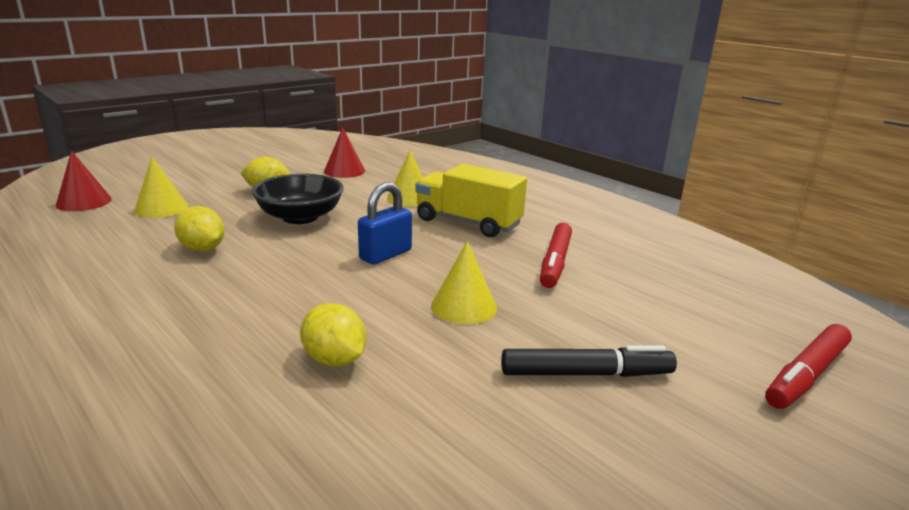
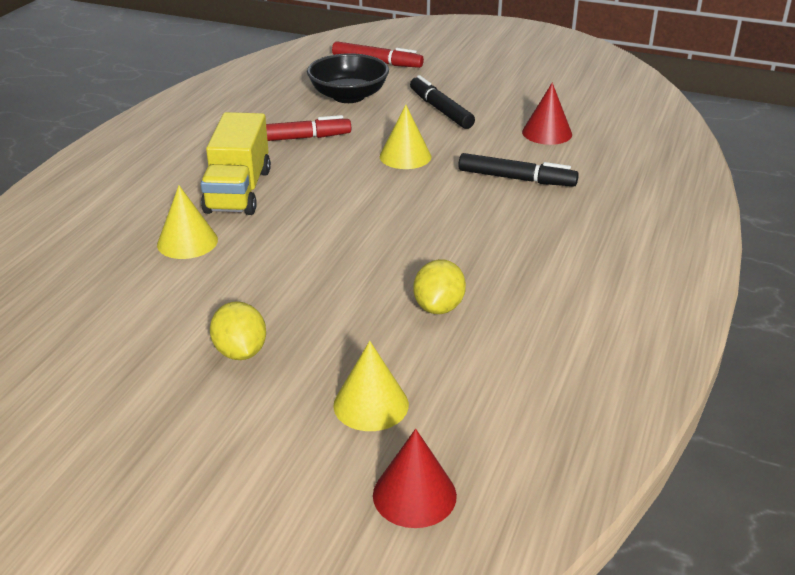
camera: 115 degrees left, 10 degrees up
(300, 217) = (307, 288): black bowl -> black bowl (348, 96)
(334, 360) = (516, 179): yellow lemon -> black marker
(344, 171) = (104, 327): red cone -> red cone (547, 133)
(385, 255) = (352, 209): blue padlock -> none

